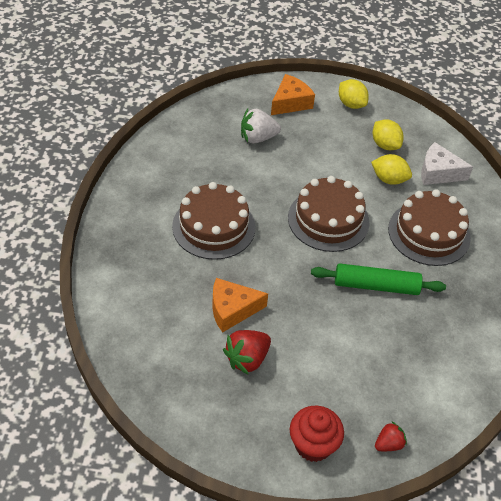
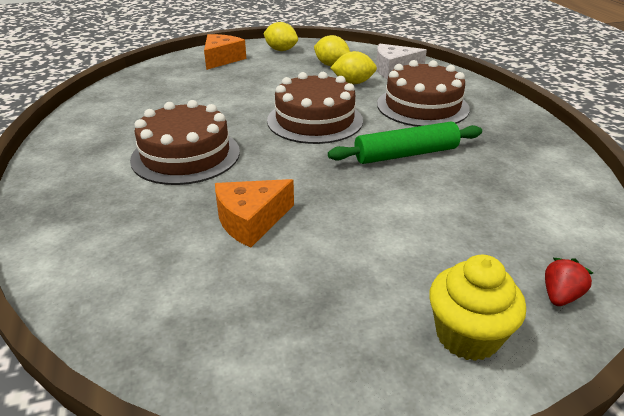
camera: 20 degrees left, 15 degrees down
(247, 359) = (303, 265): red strawberry -> none
(258, 138) = (201, 85): white strawberry -> none
(313, 445) = (467, 336): red cupcake -> yellow cupcake

